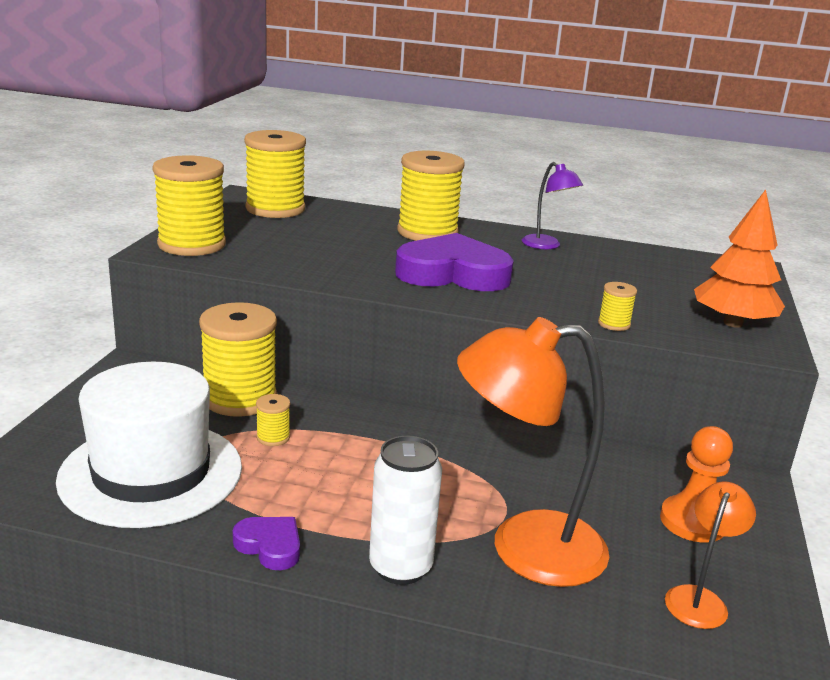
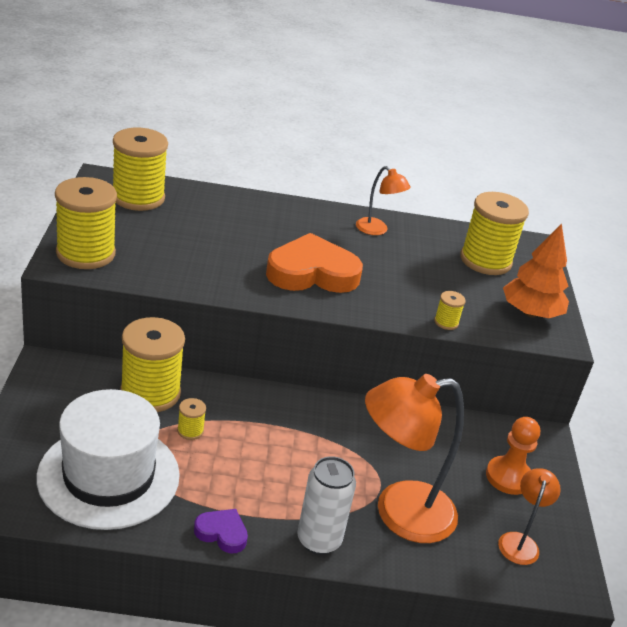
camera: 15 degrees left, 10 degrees up
(427, 232) = (277, 220): yellow spool -> yellow spool (485, 261)
(453, 273) = (312, 273): purple heart -> orange heart
(546, 245) = (377, 230): purple lamp -> orange lamp

